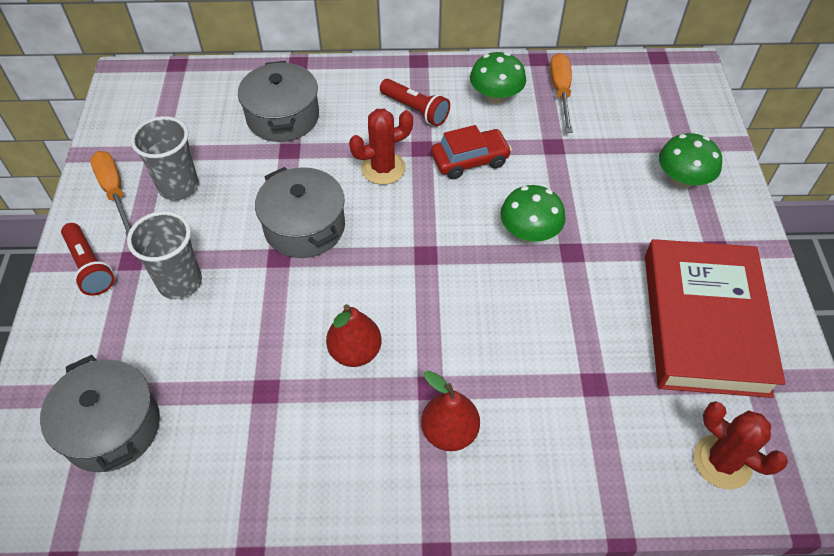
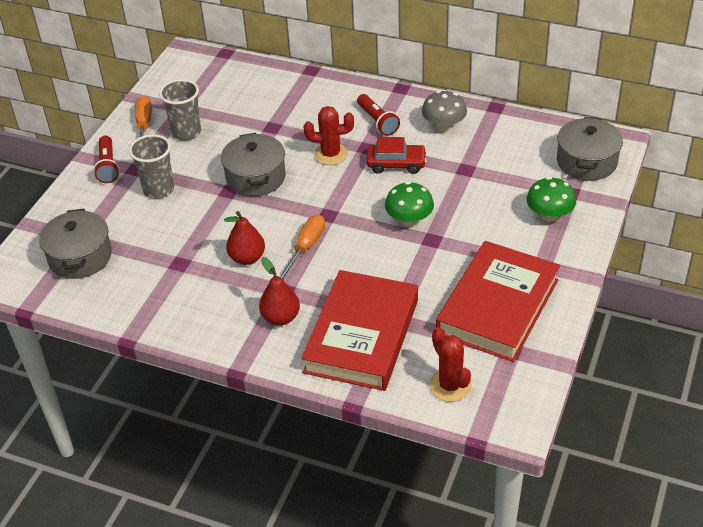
camera: 25 degrees right, 10 degrees down
(283, 117) = (279, 104): grey pot -> grey pot (586, 162)
(495, 97) = (443, 126): green mushroom -> grey mushroom
(561, 92) = (496, 134): orange screwdriver -> orange screwdriver (305, 248)
(570, 423) = (362, 336): none -> red book

